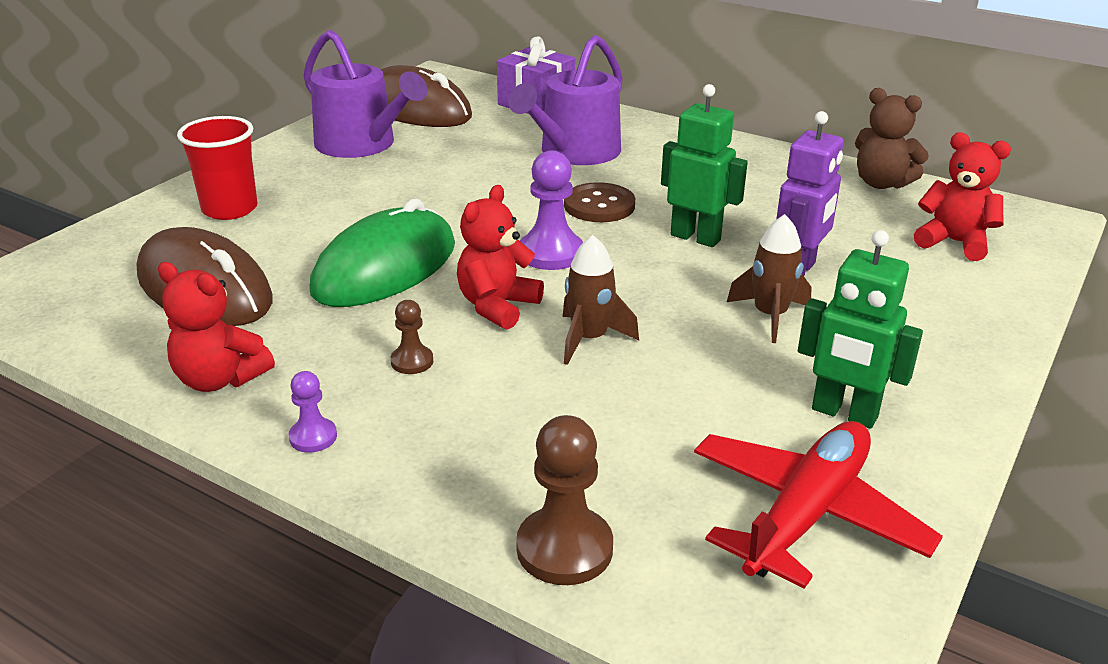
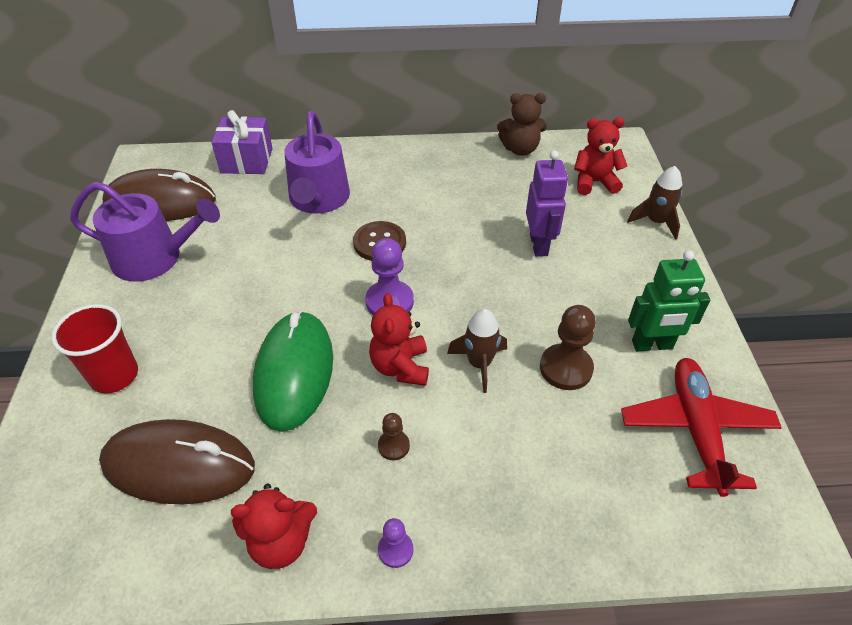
camera: 35 degrees left, 15 degrees up
(564, 549) = (613, 535): brown pawn -> brown pawn (565, 368)
(695, 237) = (461, 244): green robot -> none
(770, 316) = (556, 290): brown rocket -> brown rocket (656, 222)

